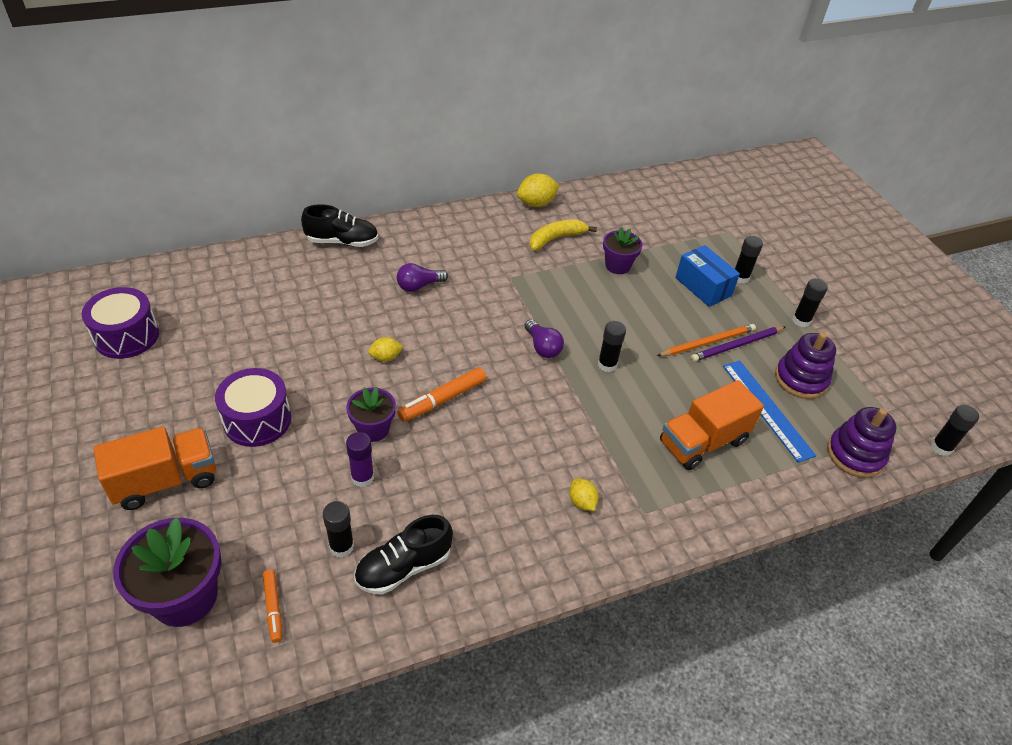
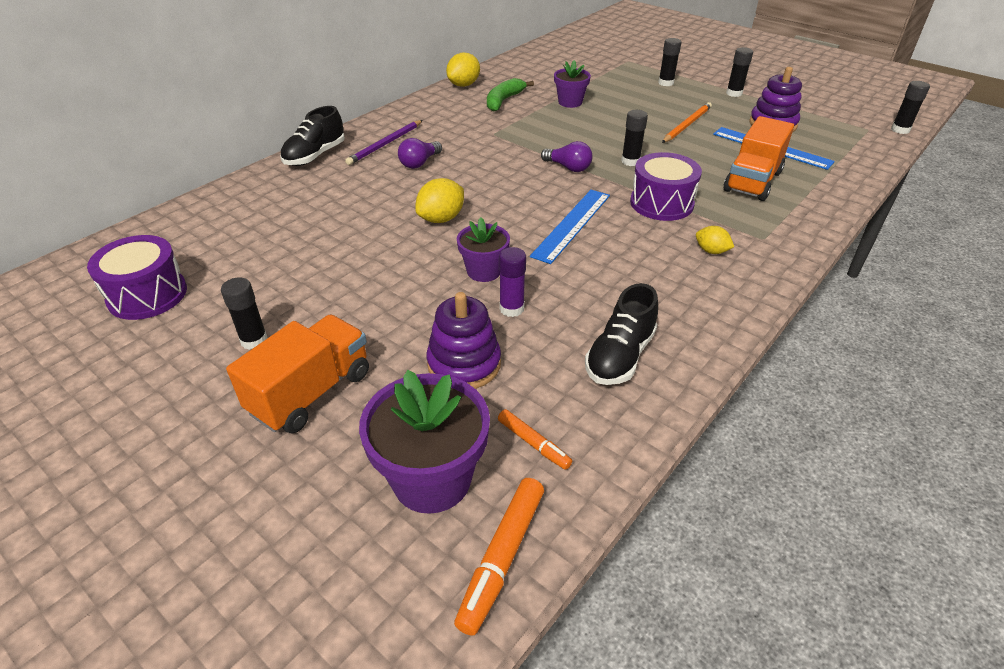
camera: 25 degrees left, 5 degrees down
(257, 420) = (362, 307): purple drum -> purple drum (661, 203)
(341, 546) = (547, 366): black glue stick -> black glue stick (254, 340)
(342, 241) = (315, 156): black shoe -> black shoe turned 150 degrees clockwise
(386, 357) = (441, 219): yellow lemon -> yellow lemon, size x1.64
(442, 400) = (523, 229): orange marker -> orange marker (501, 558)
(487, 414) = (572, 225): none -> blue ruler
(556, 239) = (504, 101): yellow banana -> green banana
(703, 287) = (646, 95): blue box -> none
(736, 345) = (708, 120): purple pencil -> purple pencil (385, 144)
(855, 454) = (856, 152): purple stacking toy -> purple stacking toy (464, 364)

